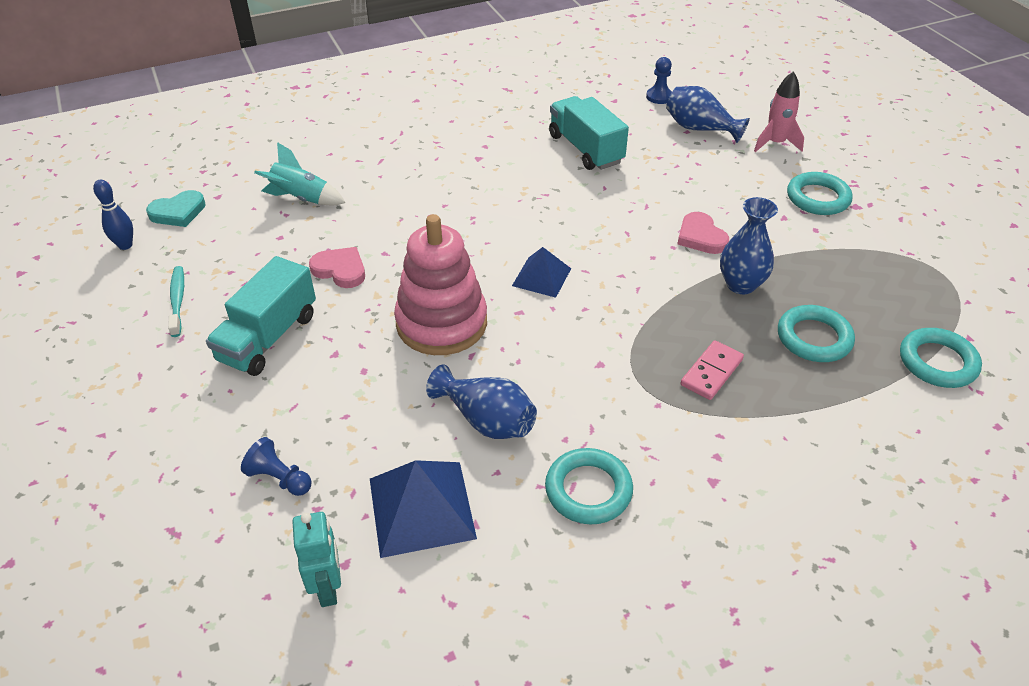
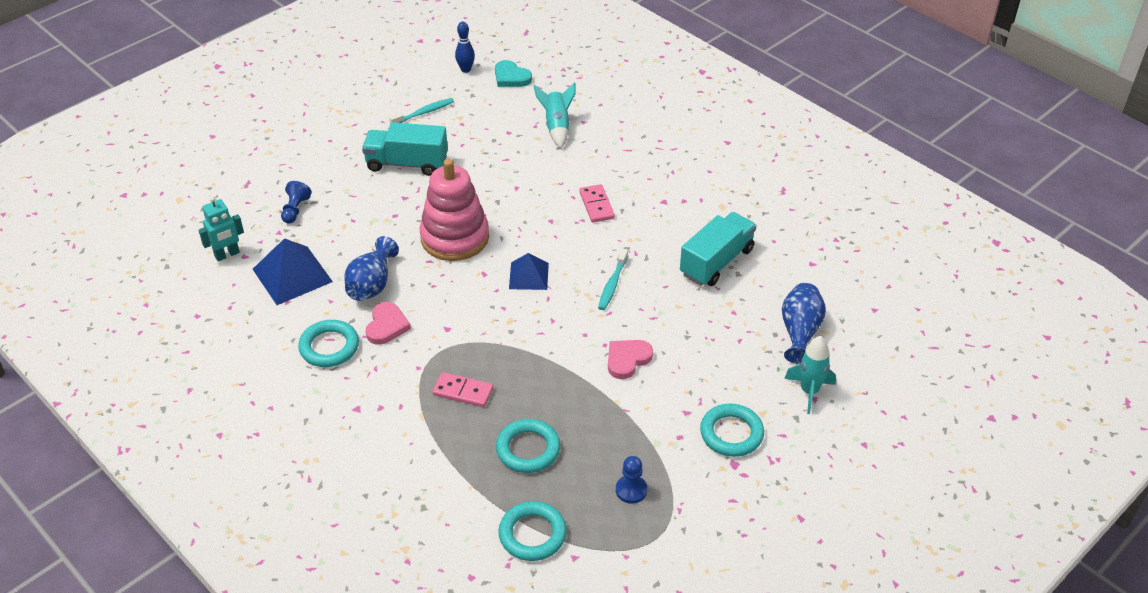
camera: 70 degrees right, 0 degrees up
(340, 270) = (487, 172): pink heart -> pink heart (386, 326)
(455, 202) = (596, 205): none -> pink domino
(585, 220) = (612, 284): none -> turquoise toothbrush
(659, 97) = (840, 293): blue pawn -> blue pawn (631, 490)
(741, 284) = (575, 394): blue vase -> none
(775, 143) = (809, 391): pink rocket -> turquoise rocket

